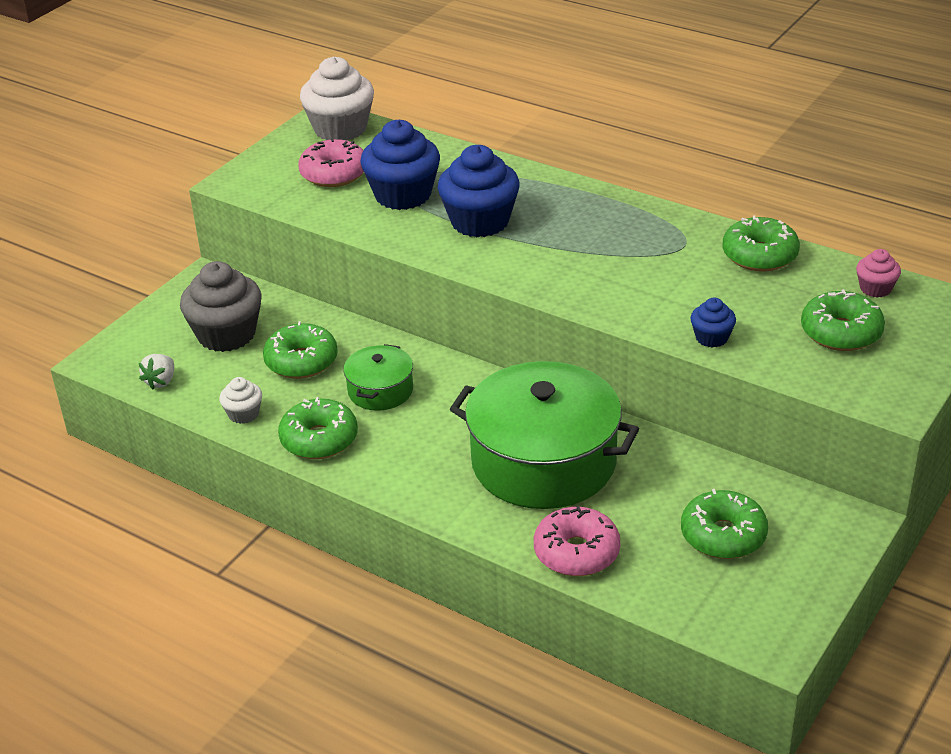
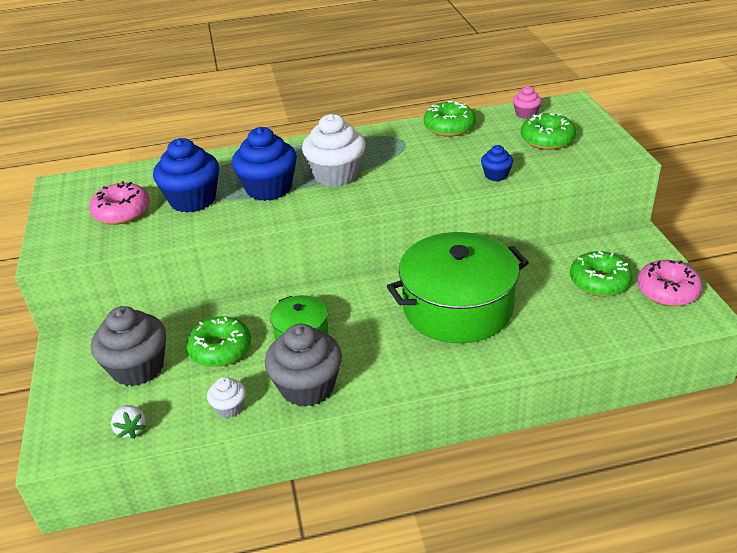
camera: 45 degrees left, 0 degrees up
(319, 439) = (307, 387): green donut -> grey cupcake
(340, 128) = (83, 186): white cupcake -> white cupcake (336, 175)
(576, 552) = (551, 341): pink donut -> pink donut (667, 291)

